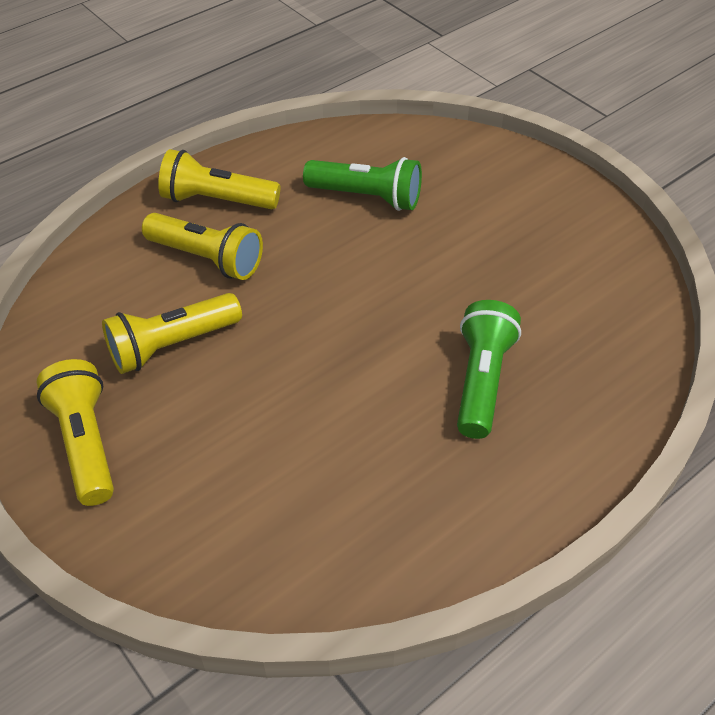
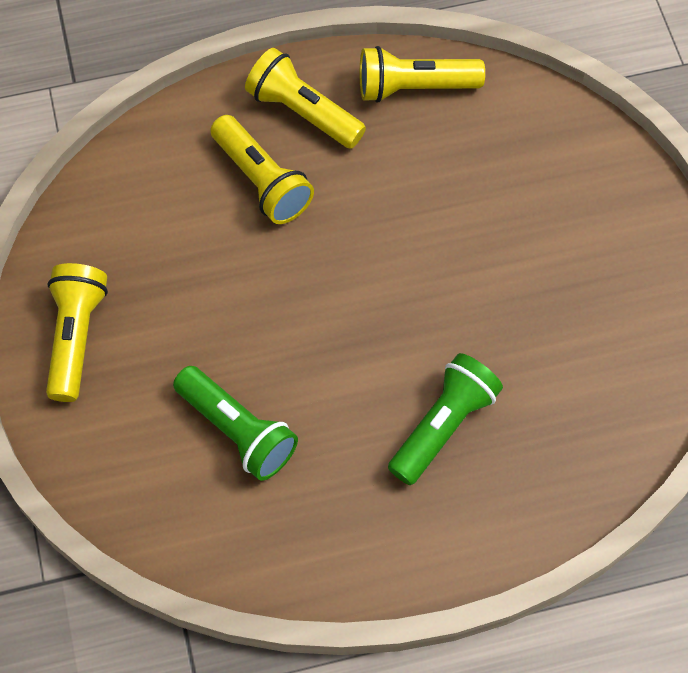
camera: 25 degrees right, 15 degrees up
(171, 345) = (187, 267): yellow flashlight -> yellow flashlight (414, 87)
(367, 197) = (452, 168): green flashlight -> green flashlight (237, 431)

